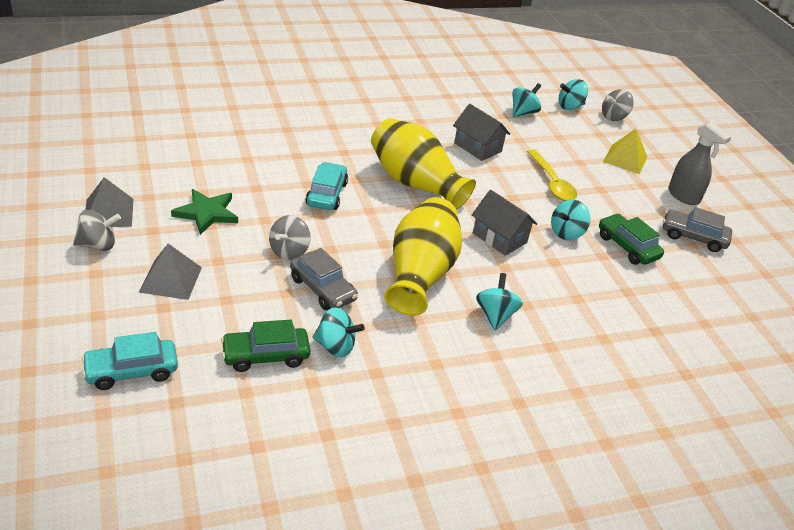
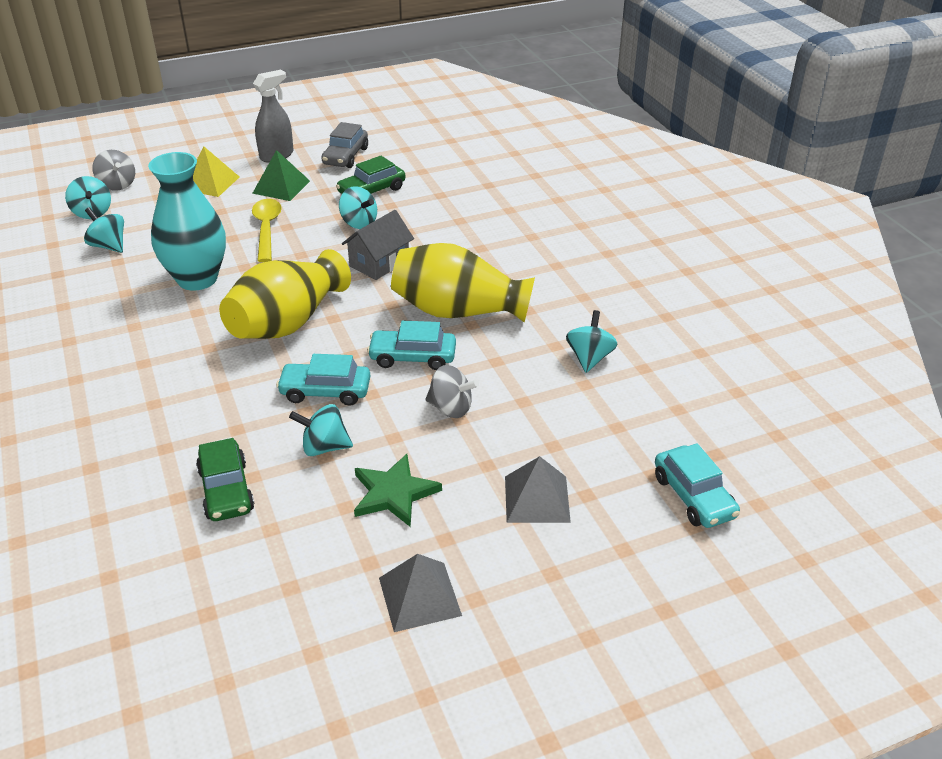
camera: 90 degrees left, 0 degrees up
(98, 245) = (494, 587): grey spinning top -> none
(266, 356) = (624, 402): green car -> green car (226, 490)
(322, 289) = (507, 375): grey car -> none
(359, 240) = (412, 357): none -> turquoise car
(478, 147) = (197, 279): grey house -> turquoise vase
(495, 315) = (503, 265): turquoise spinning top -> turquoise spinning top (324, 447)
(552, 182) = (266, 229): yellow spoon -> yellow spoon turned 75 degrees counterclockwise
(625, 195) = (281, 187): none -> green pyramid

